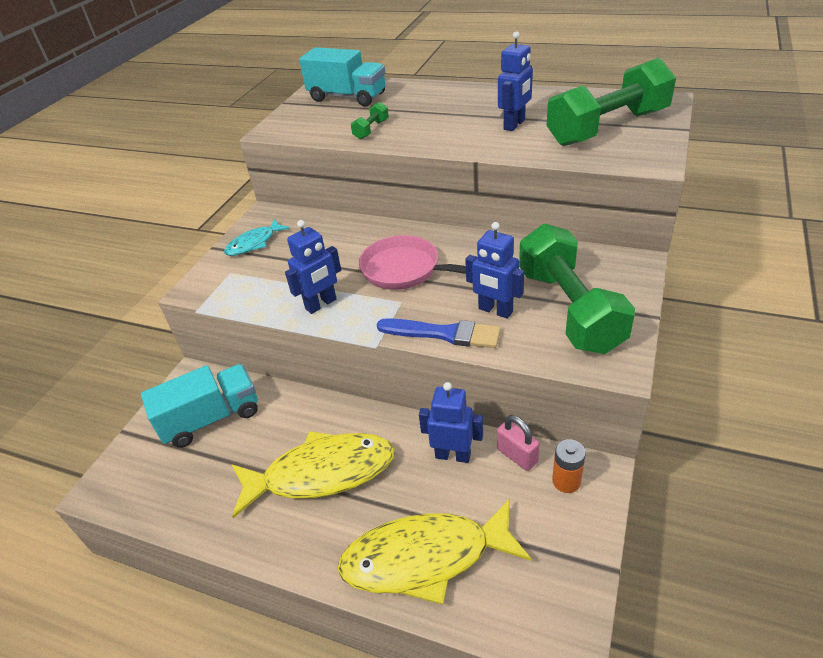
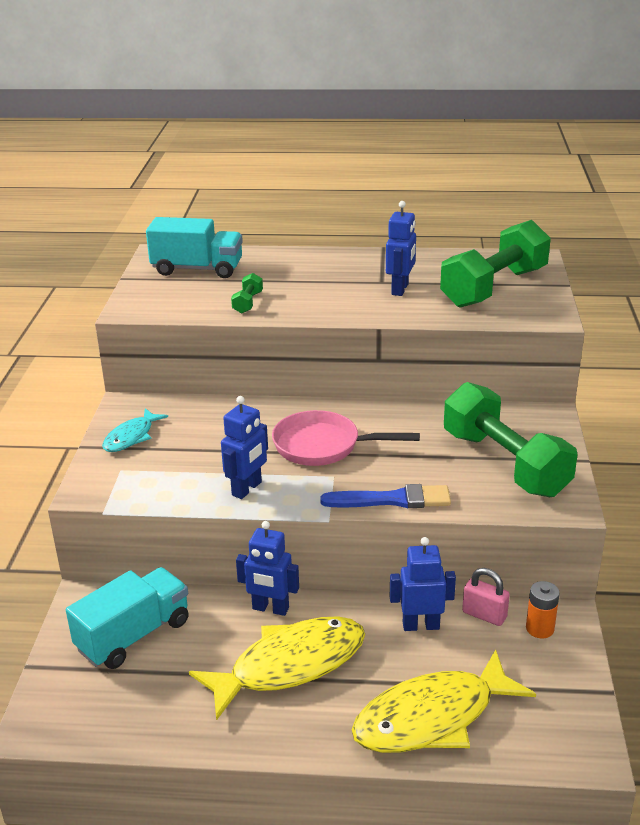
camera: 20 degrees left, 10 degrees down
(495, 311) = (433, 473): blue robot -> blue robot (270, 609)

